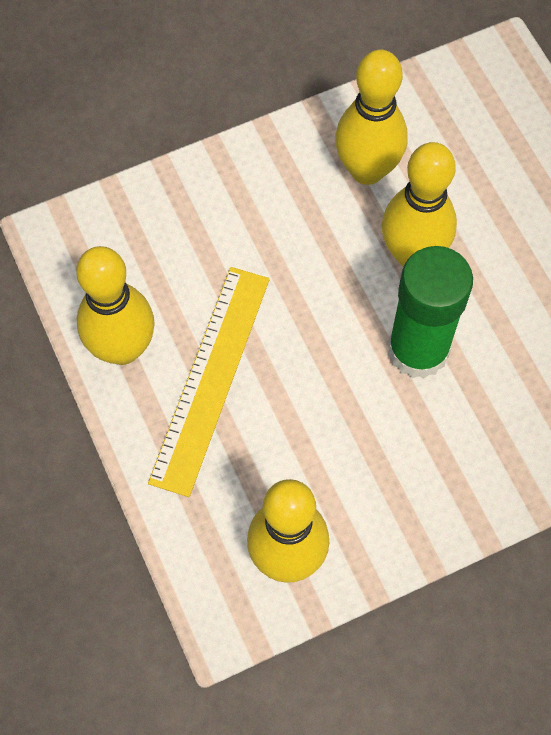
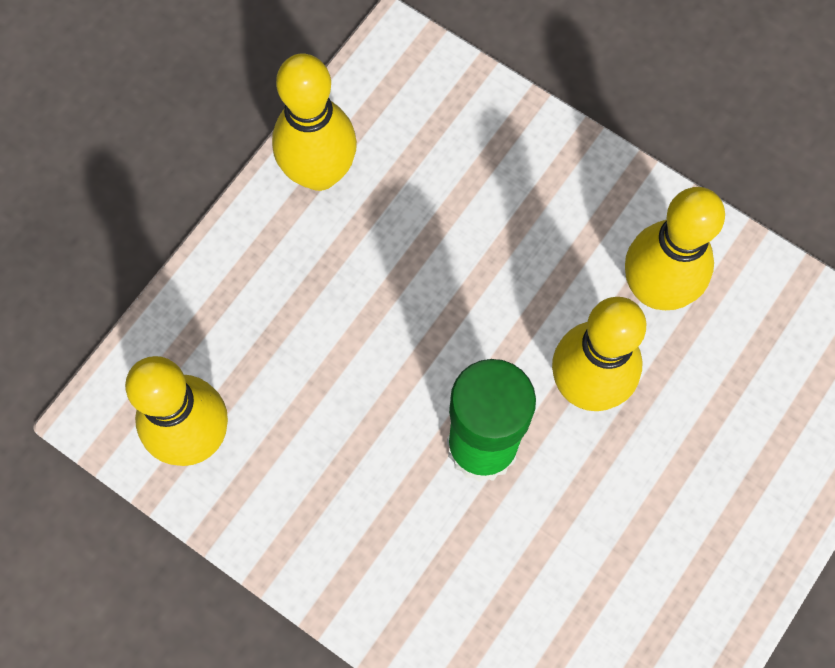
camera: 60 degrees right, 5 degrees up
(210, 378) = (335, 267): yellow ruler -> none

